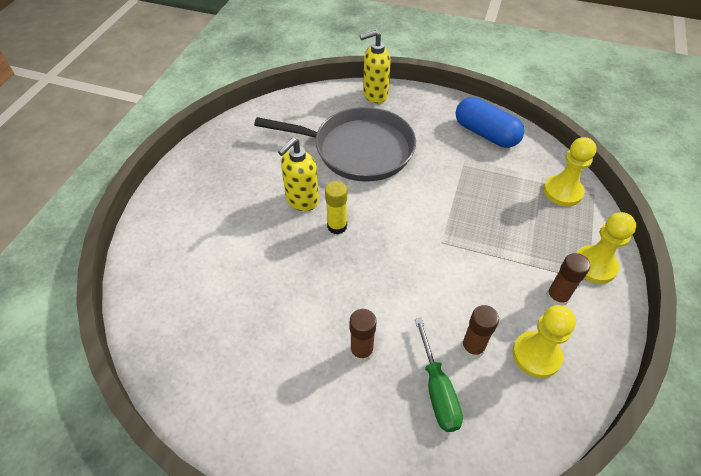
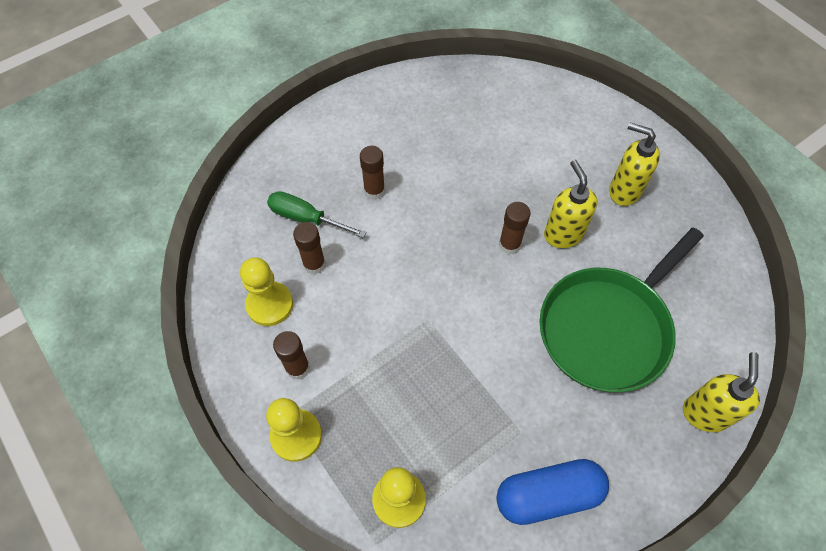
camera: 125 degrees right, 10 degrees up
(233, 184) = (623, 191): none -> yellow soap dispenser
(337, 226) = (509, 245): yellow glue stick -> brown glue stick
(358, 149) = (608, 328): grey pan -> green pan

